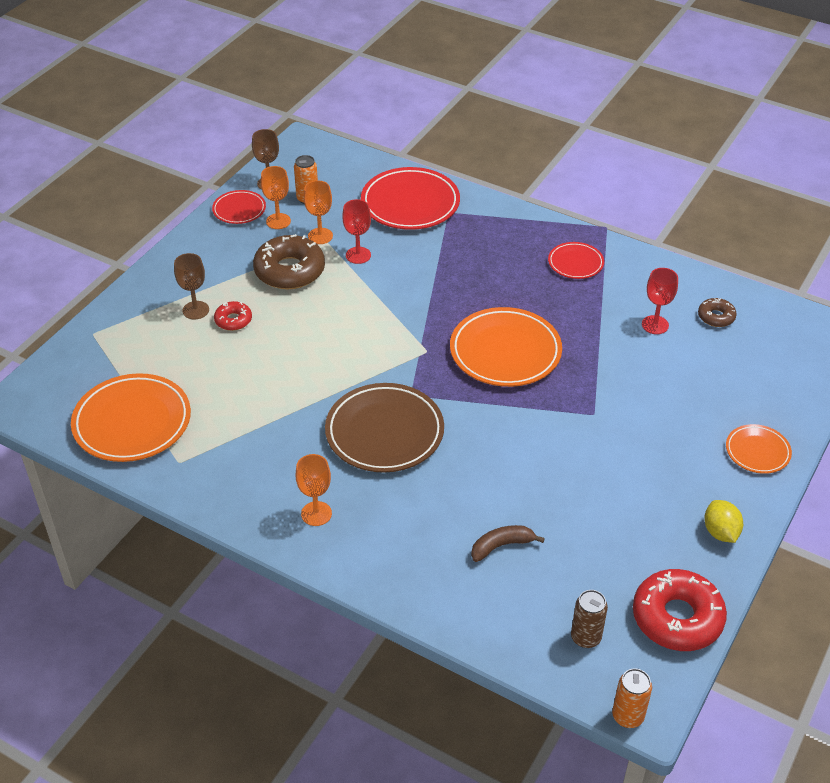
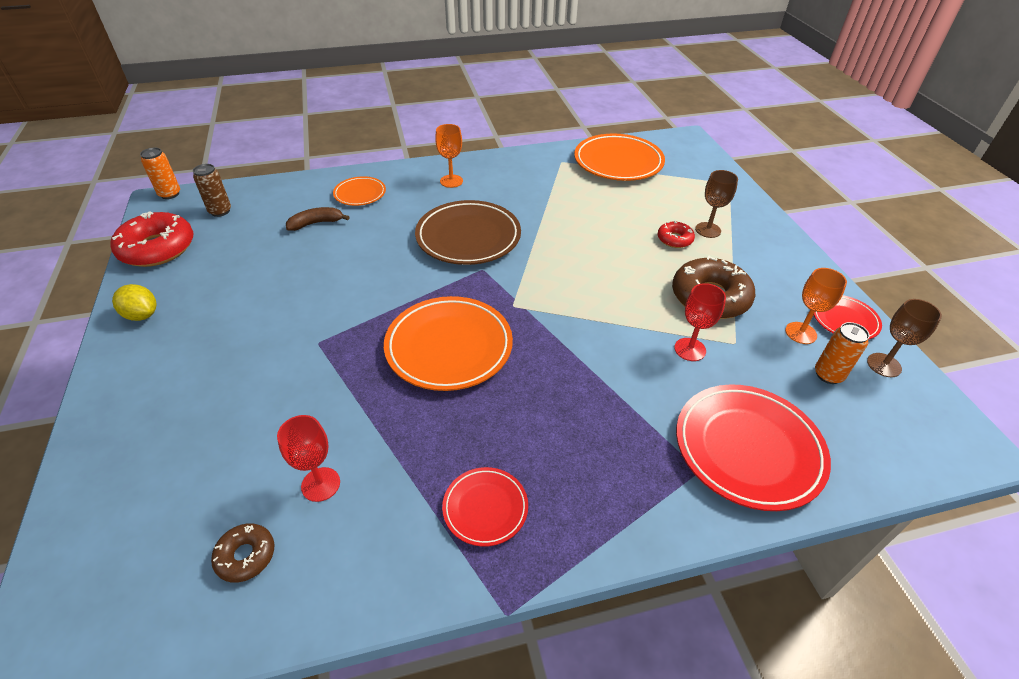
camera: 135 degrees right, 0 degrees up
(320, 236) = (748, 344): orange goblet -> none
(501, 546) = (316, 223): brown banana -> brown banana turned 135 degrees counterclockwise
(757, 451) = (125, 403): orange plate -> orange plate (360, 194)

